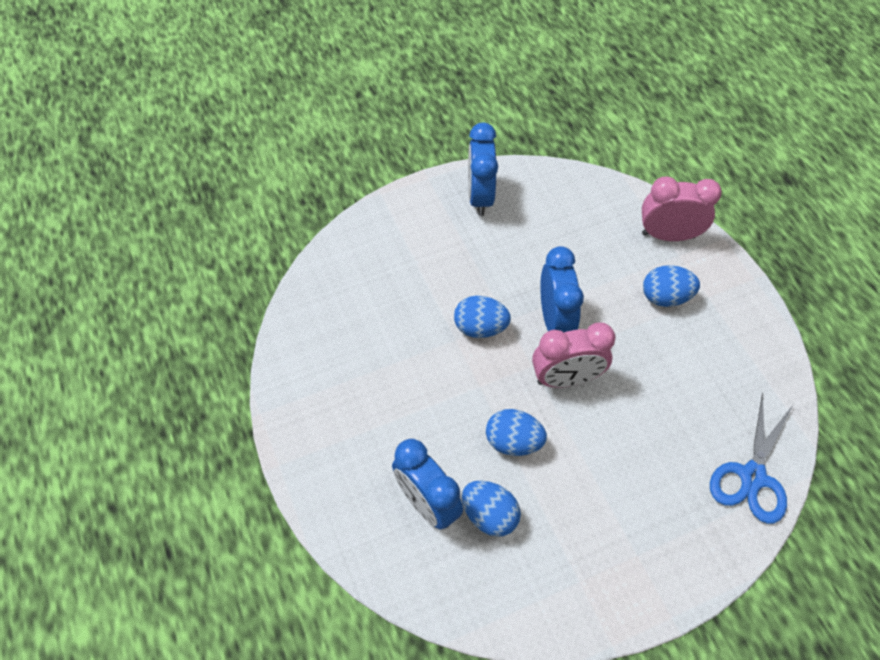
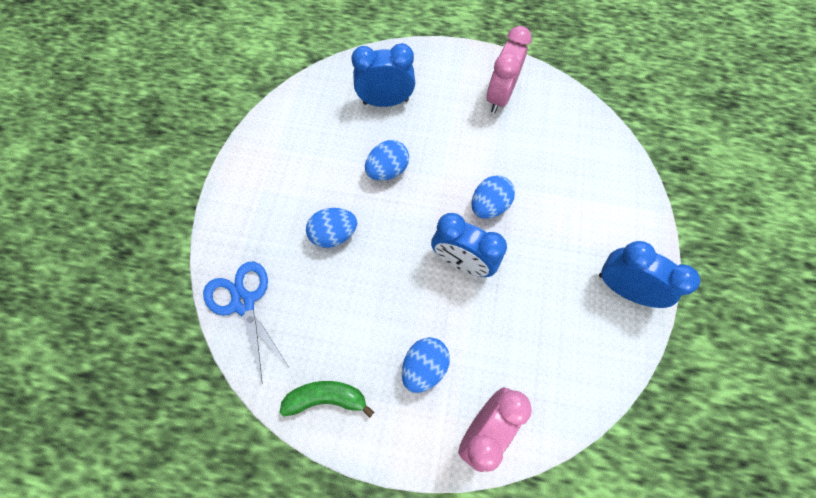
camera: 125 degrees right, 10 degrees up
(489, 515) = (352, 128): blue egg -> blue egg (334, 234)
(566, 378) = (408, 234): pink clock -> pink clock (499, 97)
(753, 350) = (326, 398): none -> green banana

